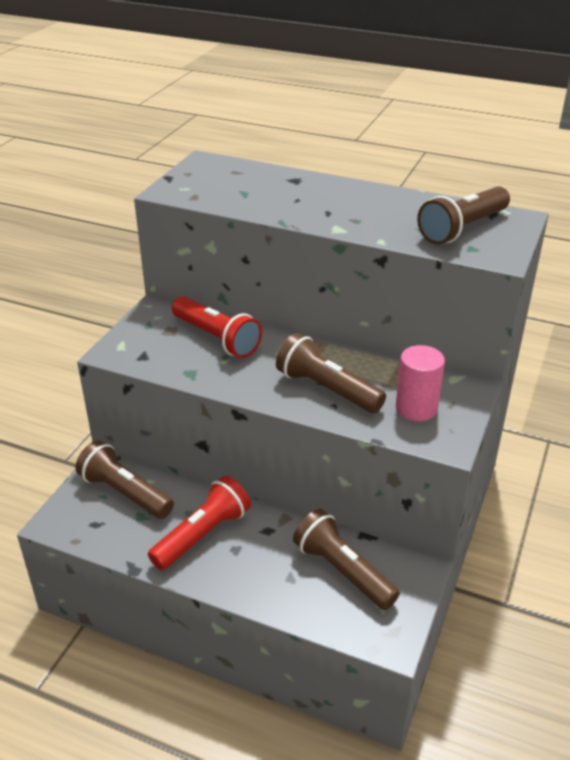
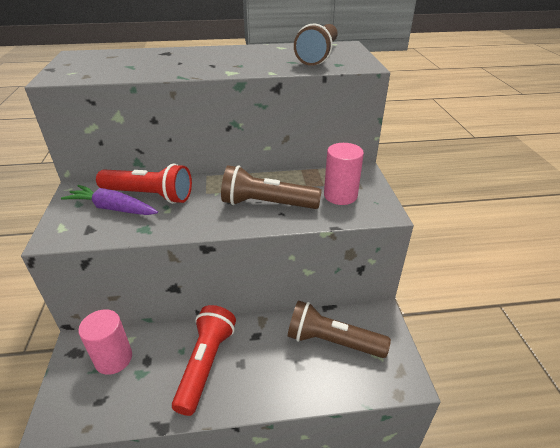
camera: 30 degrees left, 0 degrees up
(125, 493) = (113, 358): brown flashlight -> pink cylinder
(175, 341) = (112, 208): none -> purple carrot

